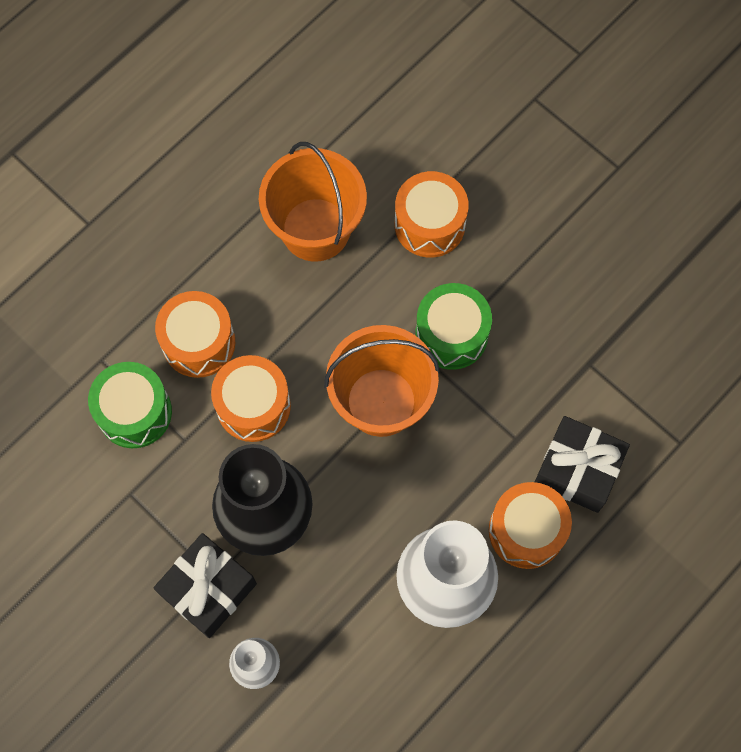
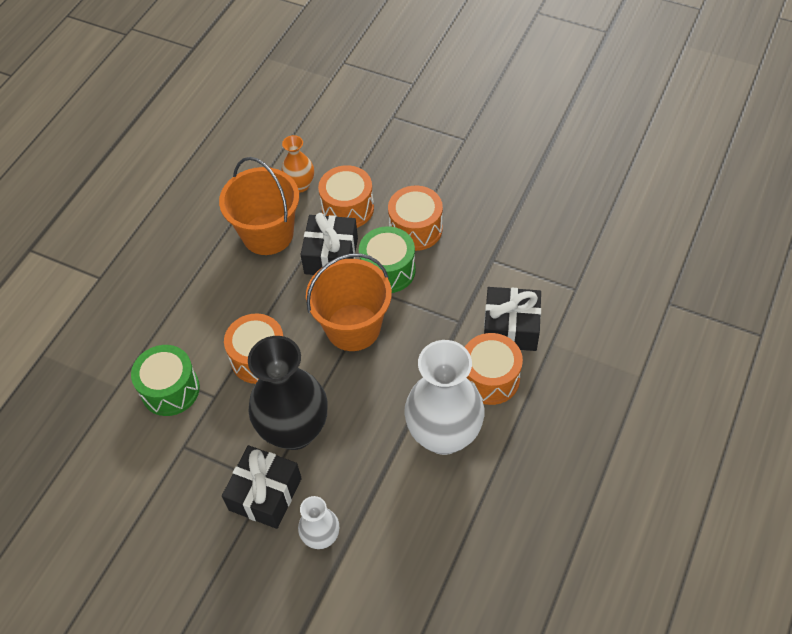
camera: 15 degrees left, 15 degrees down
(198, 342) = (205, 329): orange drum -> orange drum (415, 229)
(379, 168) = (300, 185): none -> orange vase
(386, 289) = (331, 256): none -> black gift

